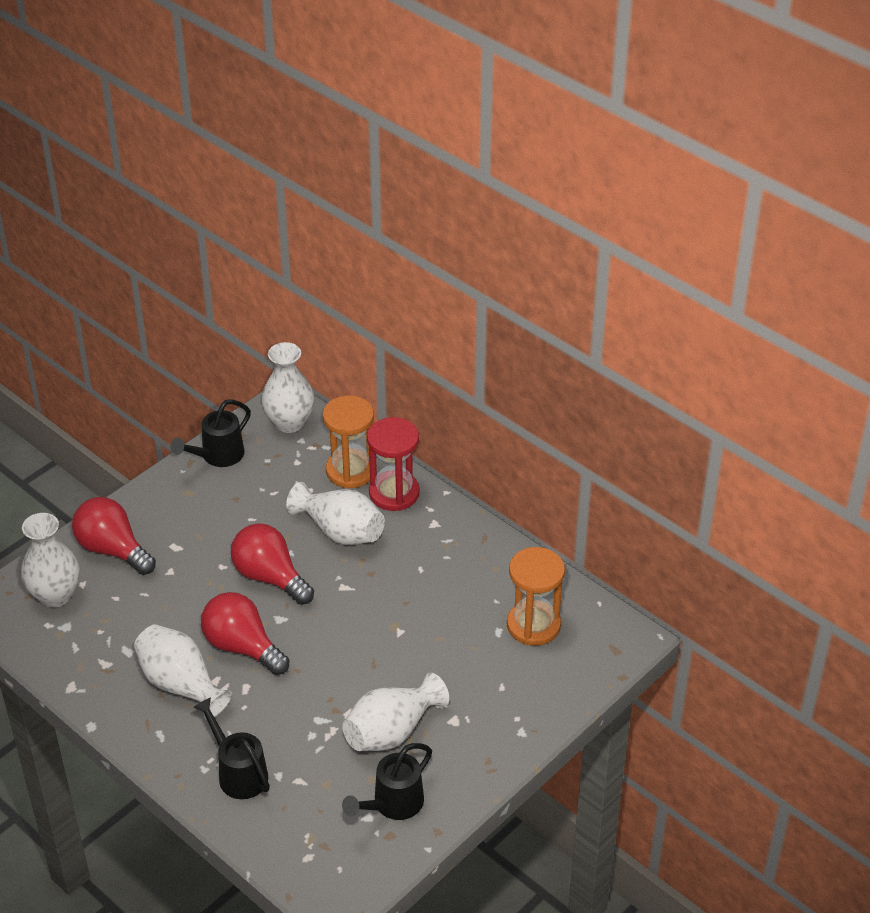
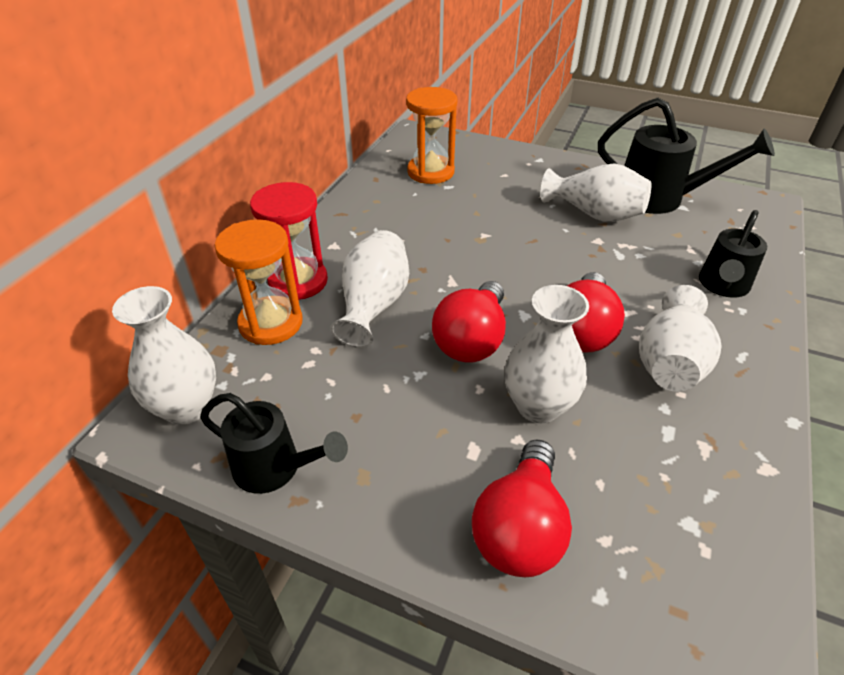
camera: 110 degrees left, 0 degrees up
(55, 595) = (651, 568): white vase -> white vase (538, 406)
(393, 804) = (659, 198): black watering can -> black watering can, size x1.51

